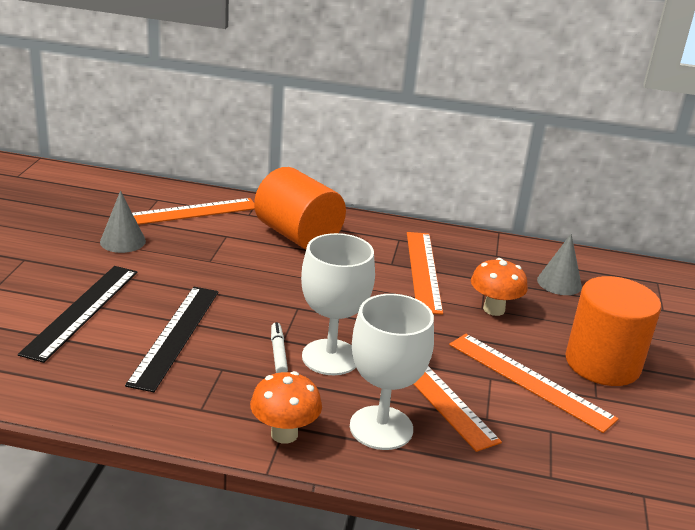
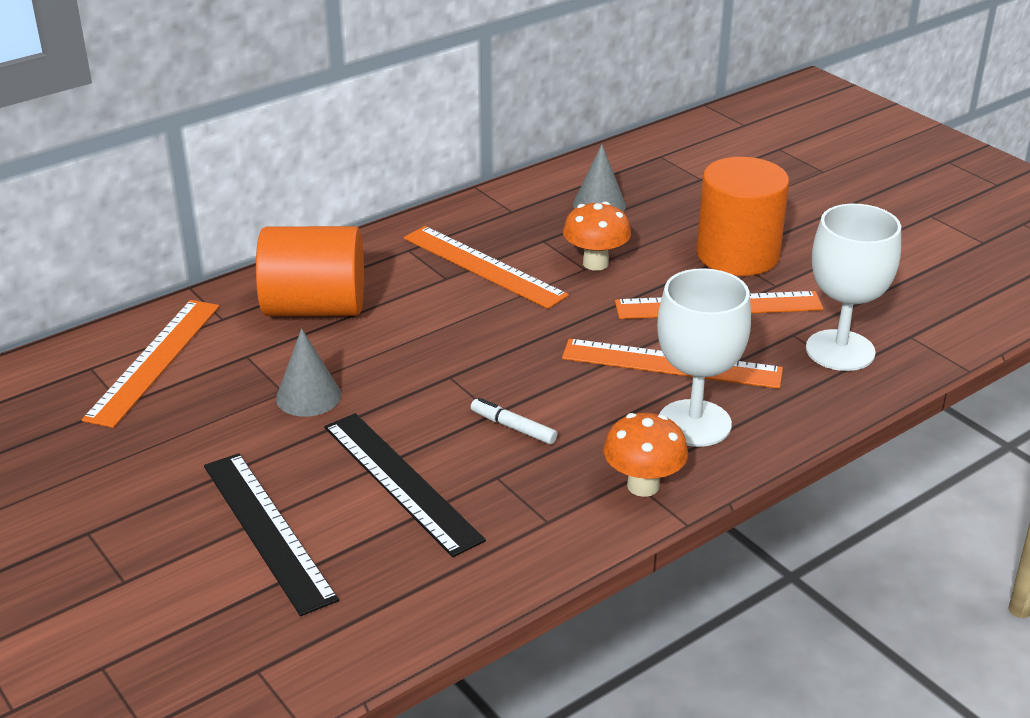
camera: 45 degrees left, 5 degrees up
(122, 241) = (154, 436): grey cone -> grey cone (308, 396)
(330, 357) = (557, 398): white goblet -> white goblet (840, 350)

